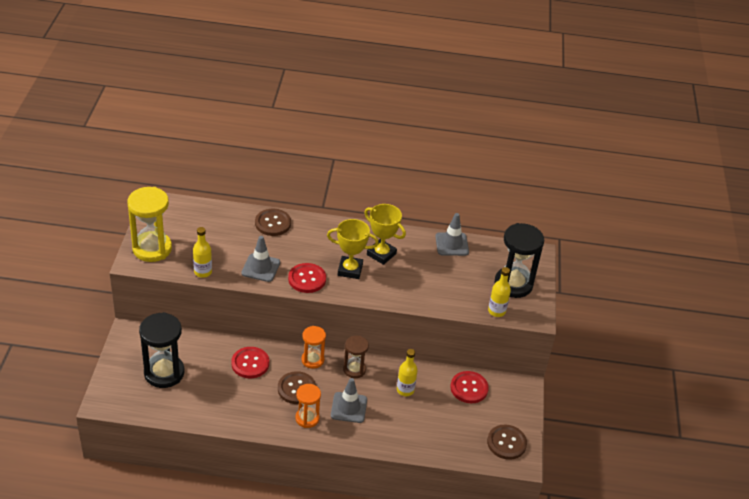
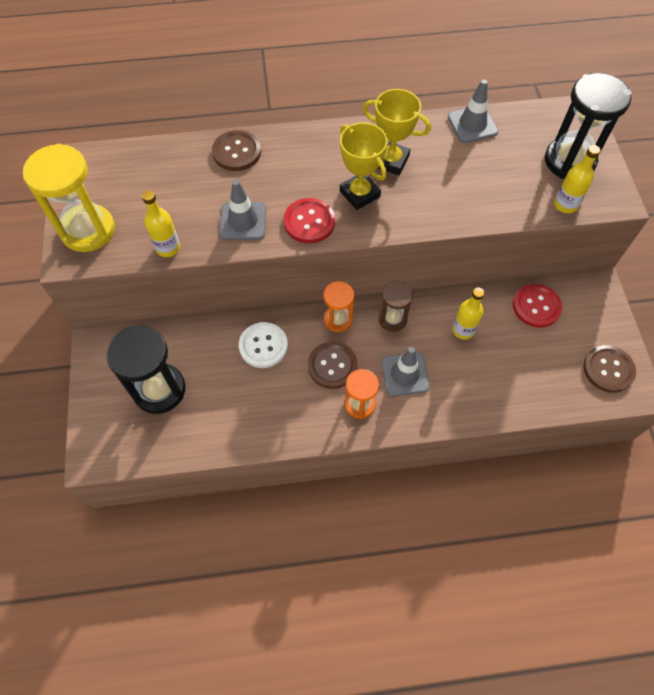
camera: 10 degrees left, 20 degrees up
(250, 363) = (263, 346): red button -> white button
(350, 270) = (359, 194): yellow trophy -> yellow trophy turned 60 degrees clockwise

